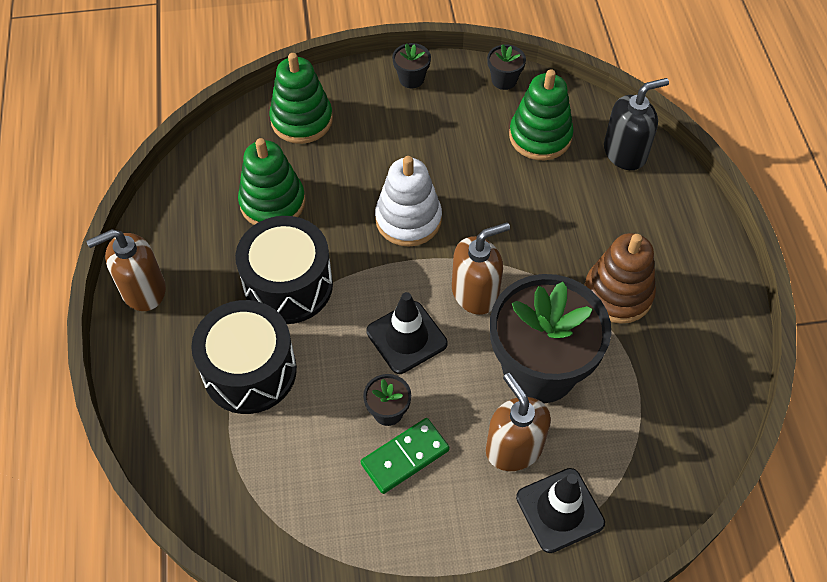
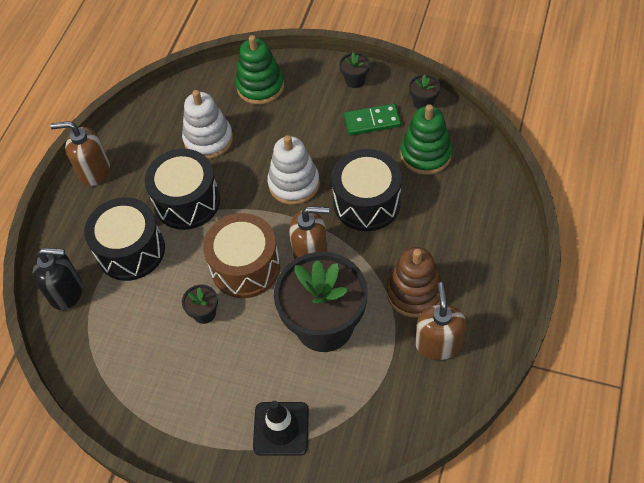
camera: 30 degrees right, 0 degrees up
(272, 203) = (208, 139): green stacking toy -> white stacking toy
(405, 457) = (198, 349): green domino -> green domino (372, 121)
(406, 337) = (245, 267): black traffic cone -> brown drum
(506, 212) = (367, 202): none -> black drum
(513, 448) = (274, 372): brown soap dispenser -> brown soap dispenser (438, 343)
(625, 152) = (484, 188): black soap dispenser -> black soap dispenser (66, 292)

